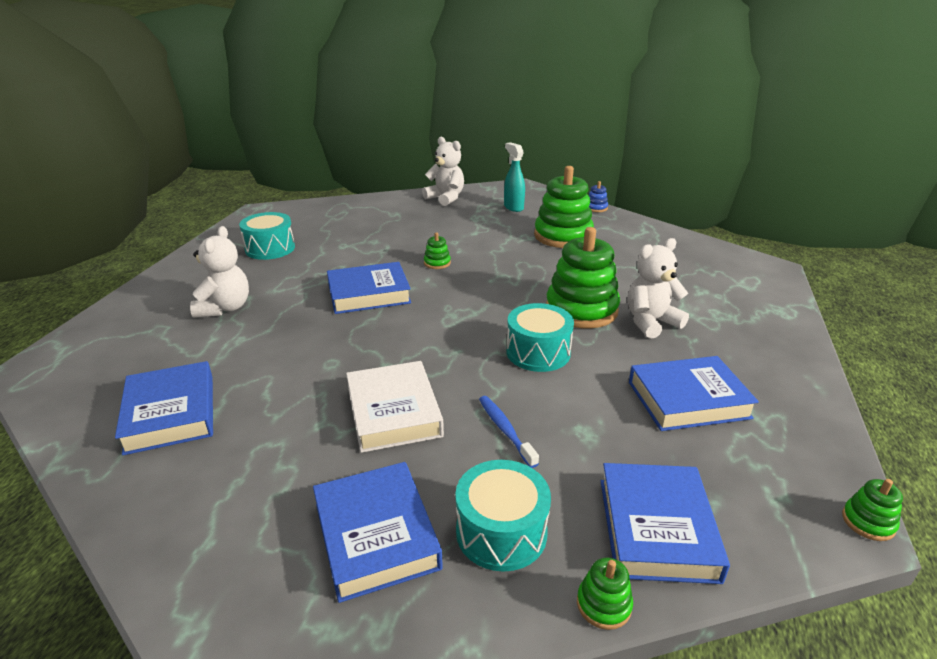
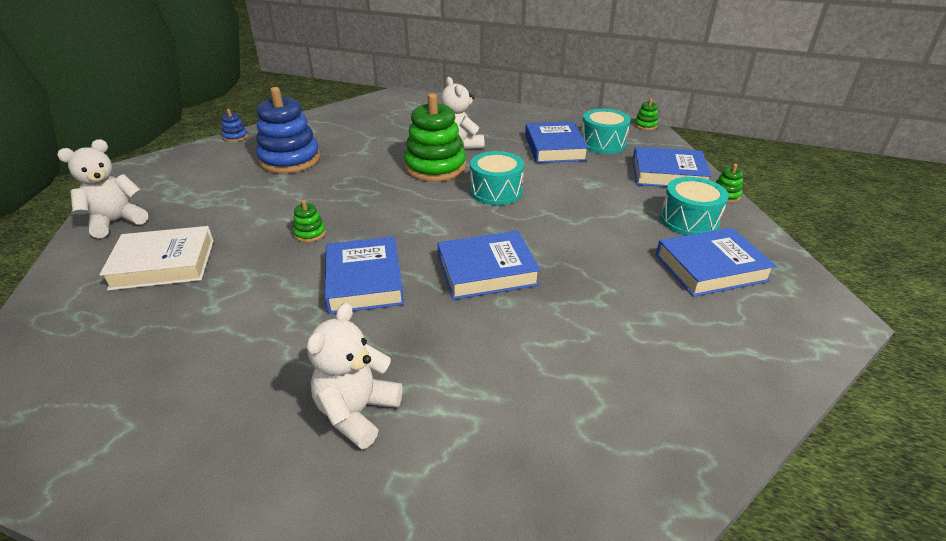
camera: 85 degrees left, 5 degrees up
(171, 413) = (596, 417): blue book -> blue book (487, 271)
(225, 308) = (357, 412): white teddy bear -> white teddy bear turned 75 degrees counterclockwise
(270, 248) = (168, 389): turquoise drum -> turquoise drum (602, 143)
(393, 412) = (578, 261): white book -> white book (163, 264)
(505, 430) = (593, 212): blue toothbrush -> none
(513, 207) = (193, 179): turquoise spray bottle -> none
(563, 236) = (290, 160): green stacking toy -> blue stacking toy

